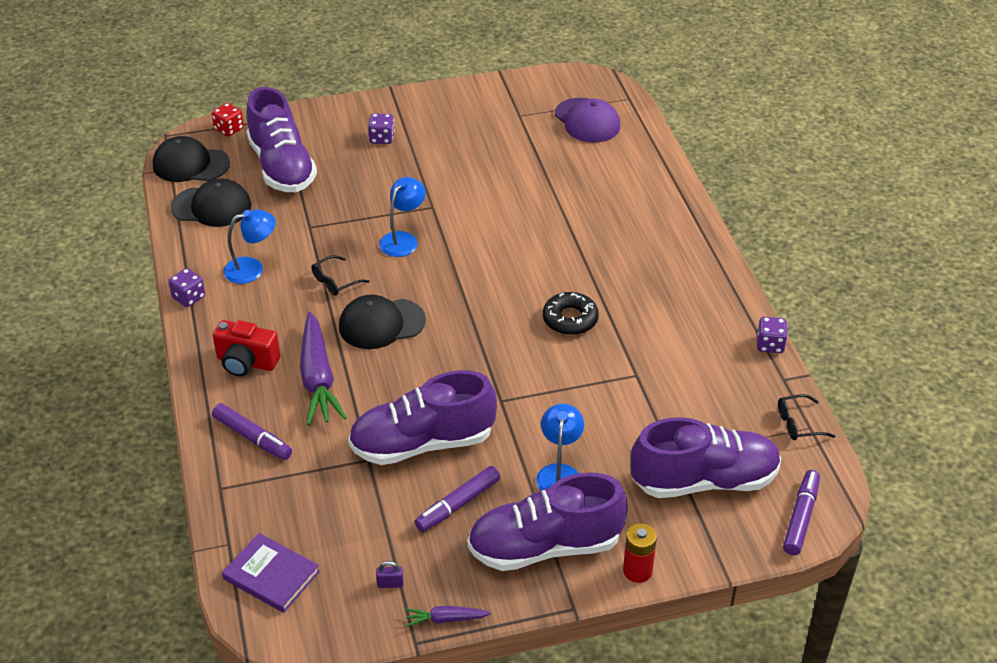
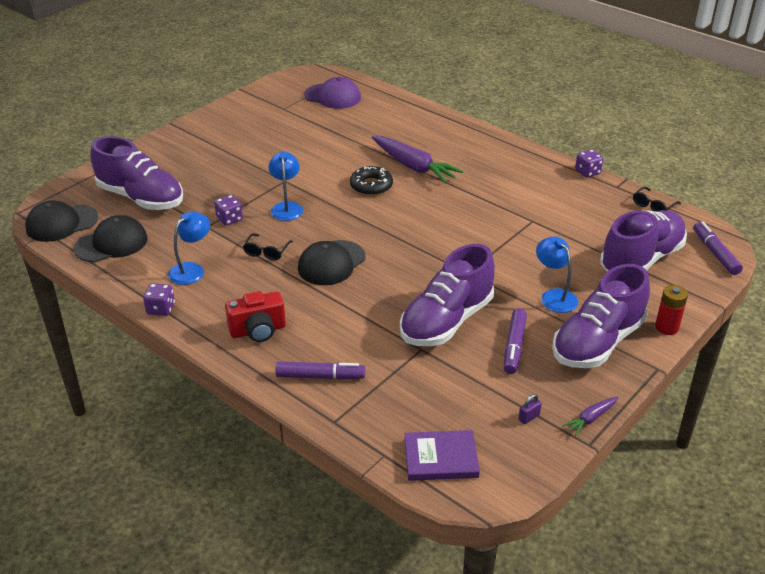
camera: 35 degrees left, 5 degrees down
(229, 129) = (69, 190): red dice -> none
(318, 378) = (325, 316): purple carrot -> purple carrot (414, 167)
(381, 138) = (199, 154): purple dice -> purple dice (229, 219)
(570, 319) = (455, 207): black donut -> black donut (371, 186)

